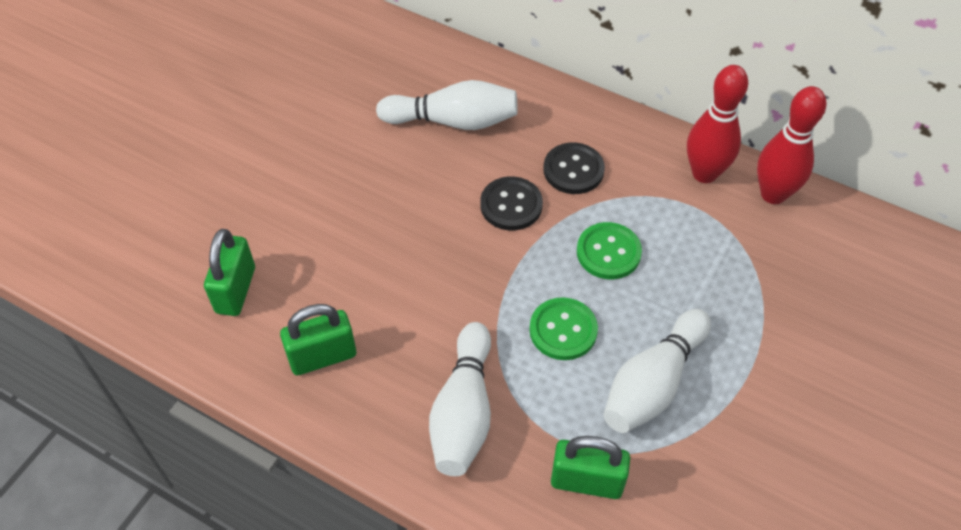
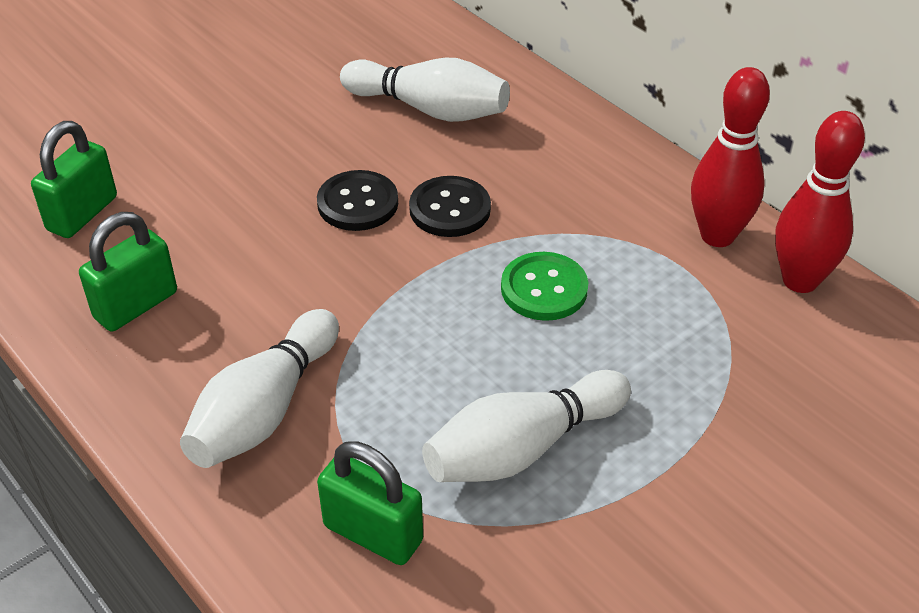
camera: 20 degrees right, 10 degrees down
(322, 356) = (136, 305): green padlock -> green padlock turned 45 degrees counterclockwise
(563, 330) = (438, 357): green button -> none
(573, 170) = (548, 192): black button -> black button (358, 203)

